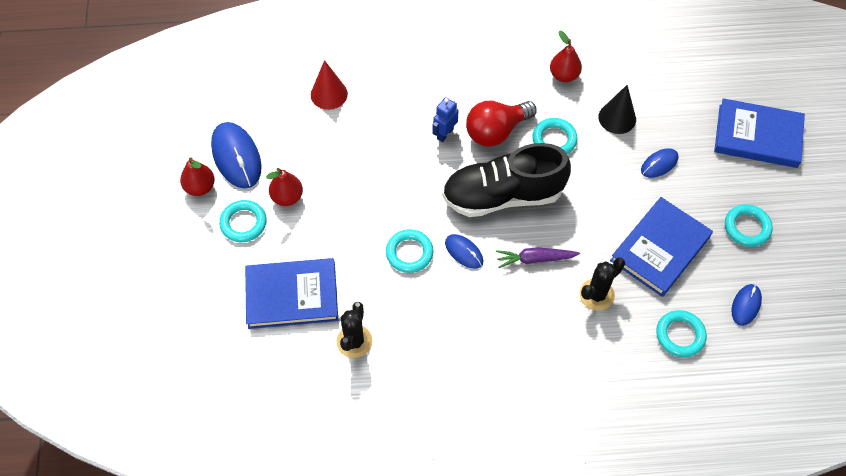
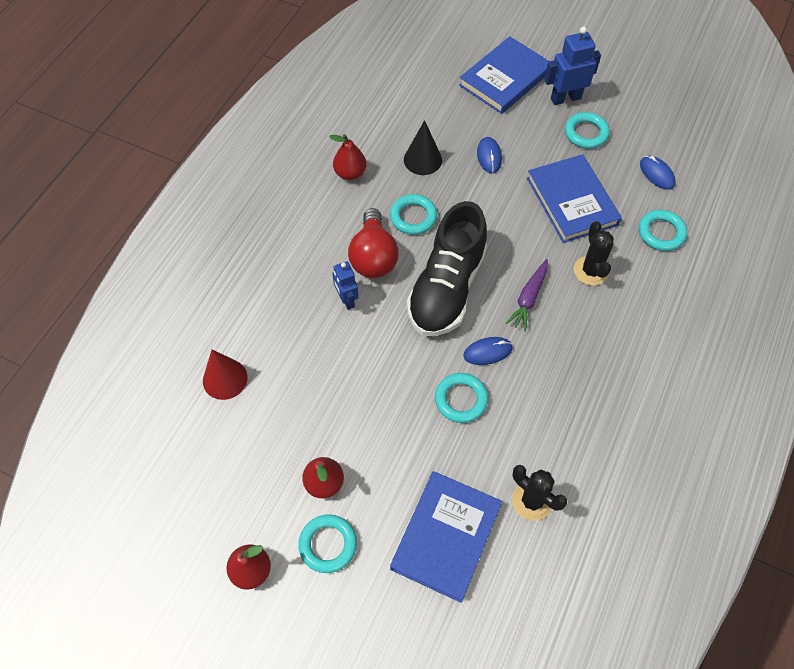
camera: 60 degrees left, 0 degrees up
(236, 157) = (238, 511): blue mouse -> none
(775, 193) = (565, 98): none -> blue robot

